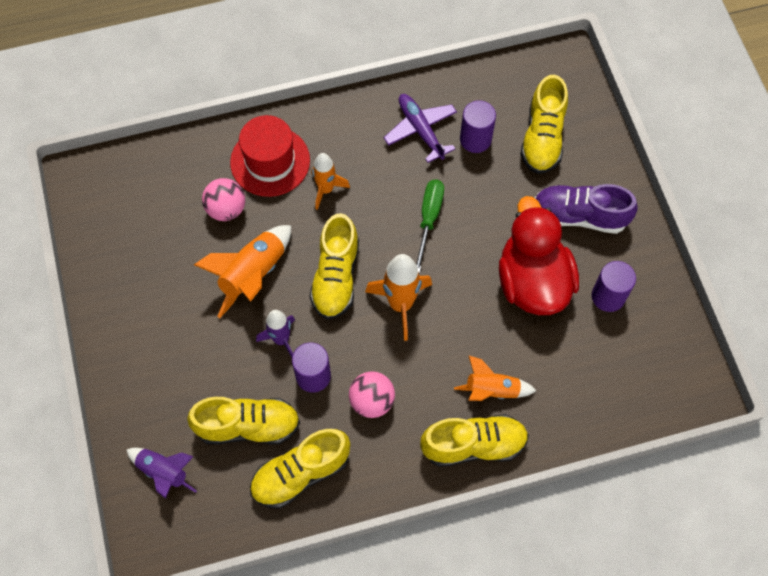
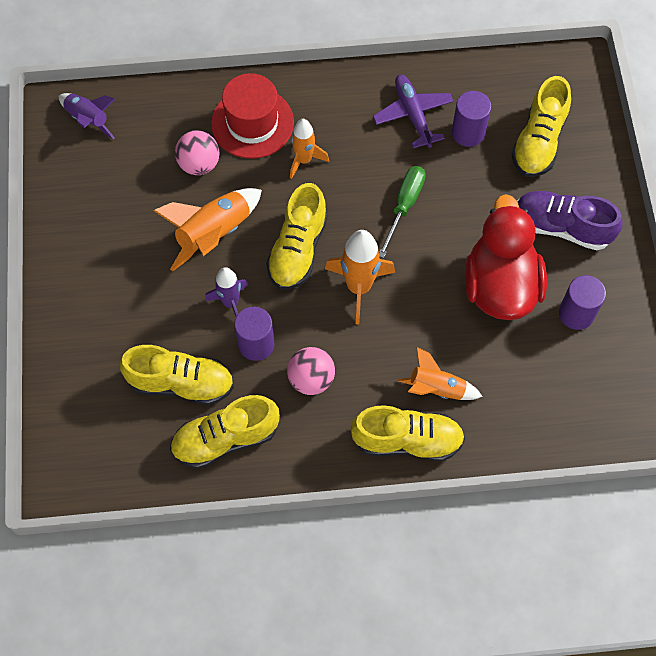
camera: 10 degrees right, 0 degrees up
(164, 472) = (89, 414): purple rocket -> purple rocket (88, 119)

